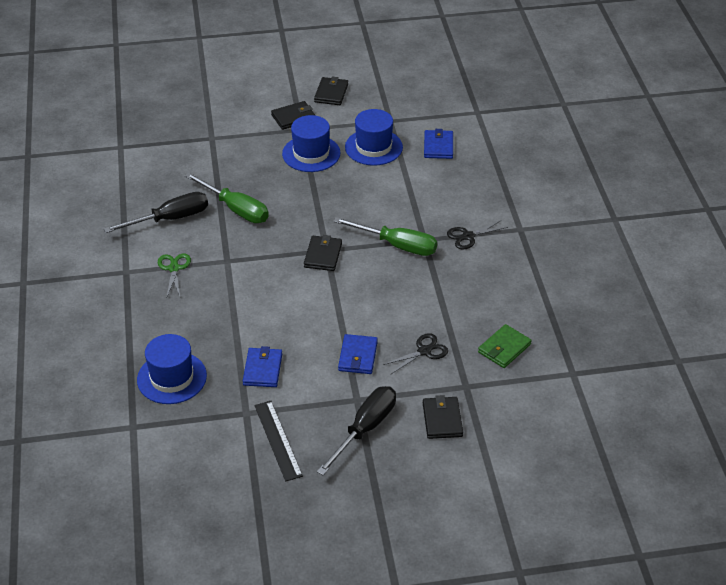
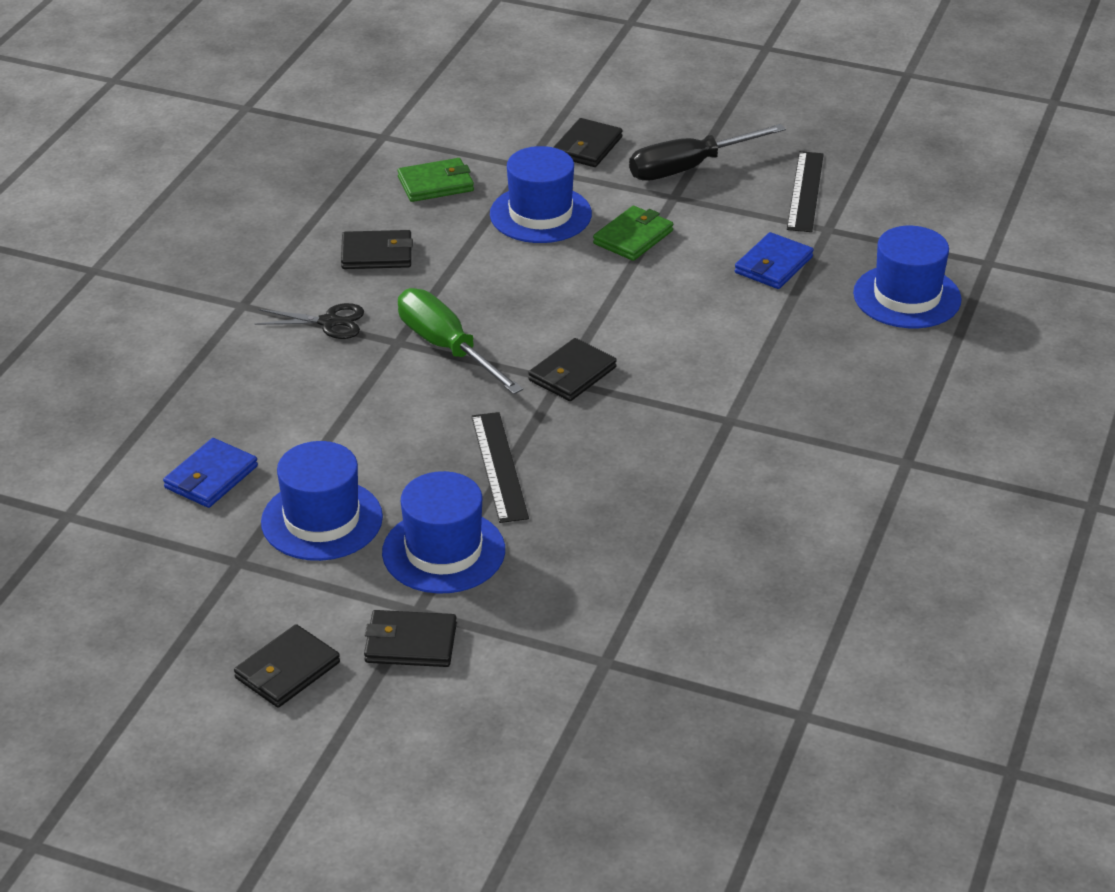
camera: 150 degrees left, 5 degrees down
(170, 219) = (784, 523): black screwdriver -> none
(174, 268) = (823, 438): green scissors -> none
(236, 209) = (657, 498): green screwdriver -> none
(319, 197) = (499, 466): none -> black ruler
(358, 356) = (633, 237): blue wallet -> green wallet
(424, 351) = (540, 214): black scissors -> blue hat
(487, 286) = (376, 254): none -> black wallet

